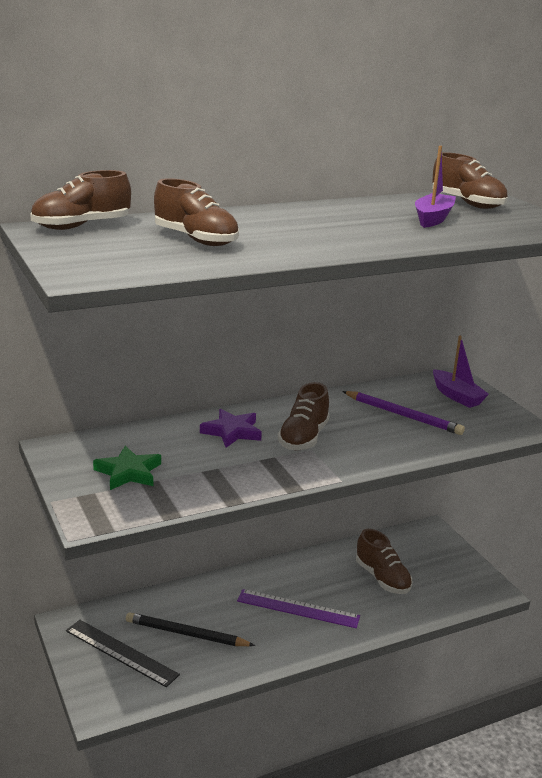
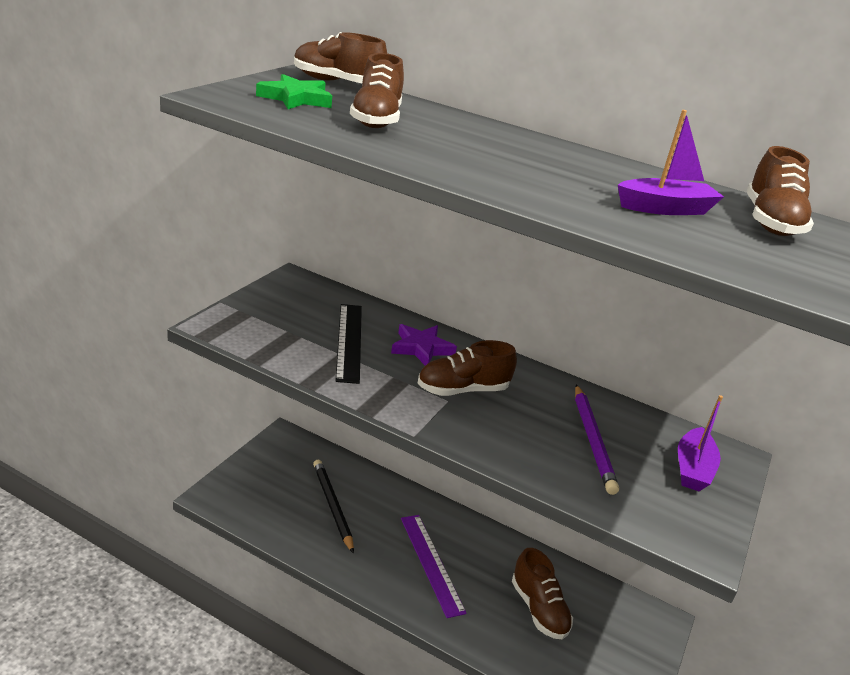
camera: 50 degrees right, 5 degrees up
(121, 652) = (279, 479): black ruler -> black ruler (349, 341)
(128, 472) = (296, 320): green star -> green star (296, 98)
(382, 578) = (538, 609): brown shoe -> brown shoe turned 45 degrees counterclockwise

